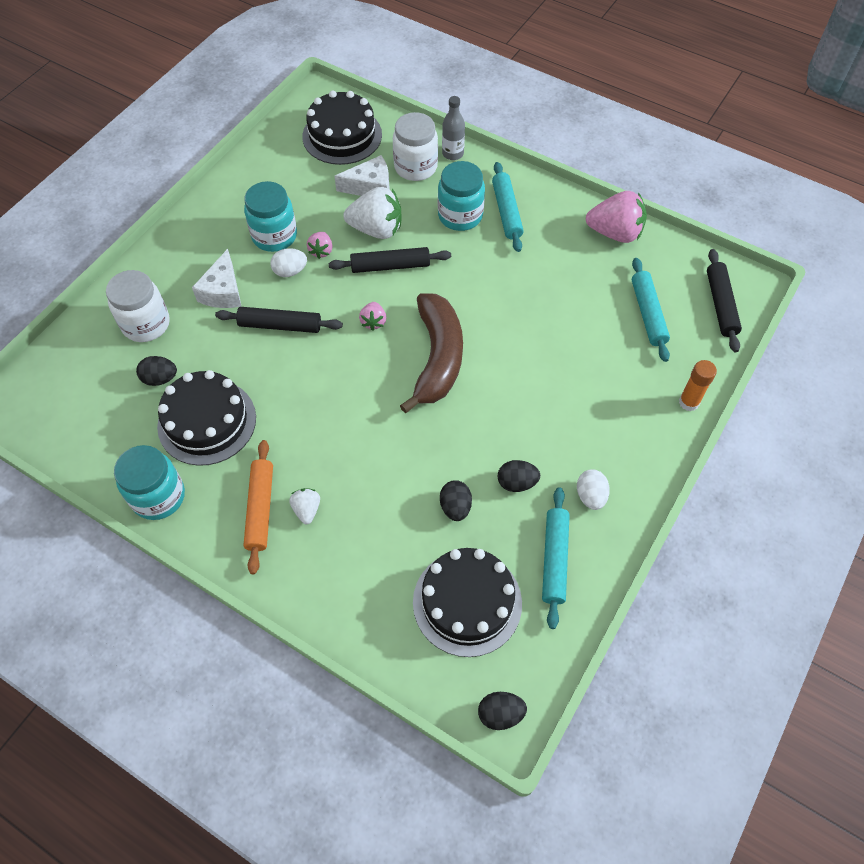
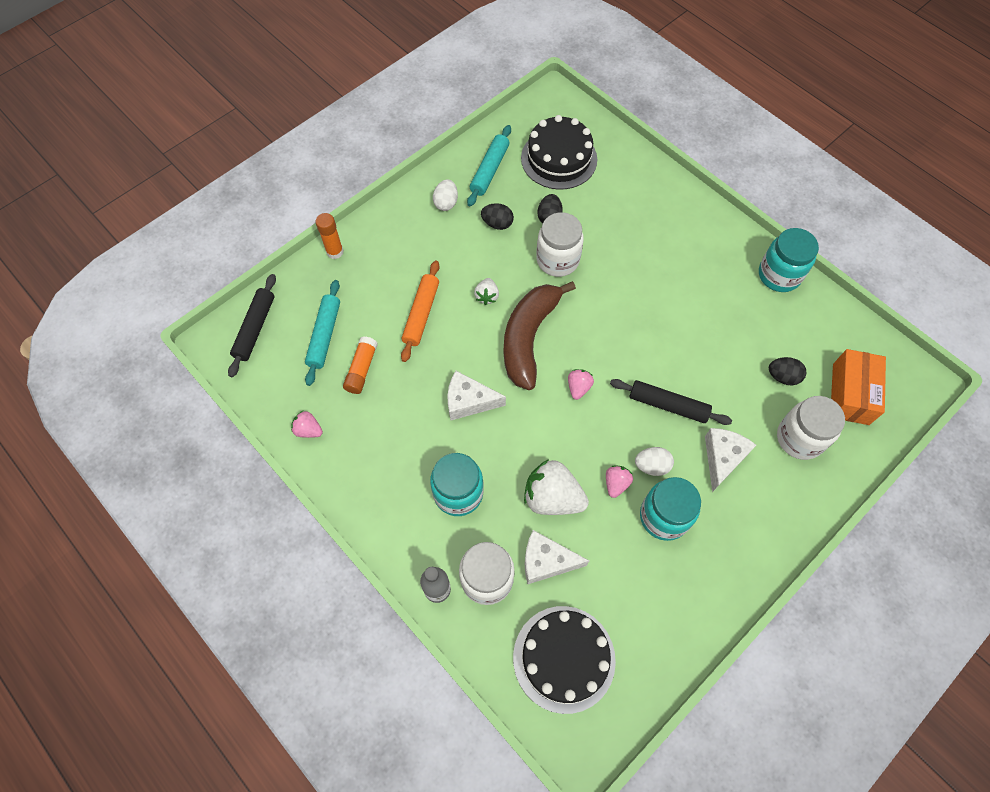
camera: 165 degrees left, 5 degrees up
(88, 377) = (850, 394): none -> orange box
(207, 422) = (740, 327): black cake -> none
(260, 509) = (698, 249): orange rolling pin -> orange rolling pin (421, 314)
(307, 509) = (662, 240): white strawberry -> white strawberry (487, 296)
(390, 266) = (548, 447): black rolling pin -> none
(430, 453) = (557, 260): none -> white jar
(478, 287) = (469, 401): none -> white cheese
(500, 714) = (556, 100): black egg -> none
(506, 212) = (407, 486): turquoise rolling pin -> none
(594, 291) = (361, 369): none -> orange glue stick
(615, 233) = (308, 430): pink strawberry -> pink strawberry, size x0.51

